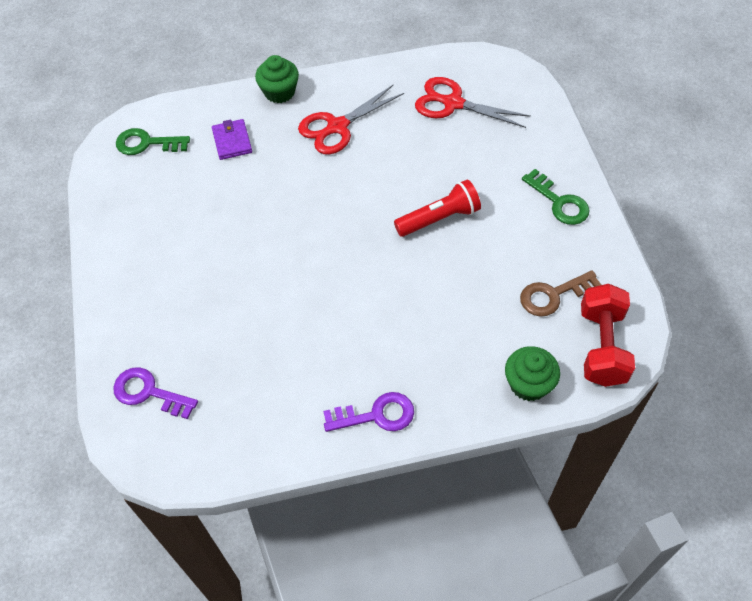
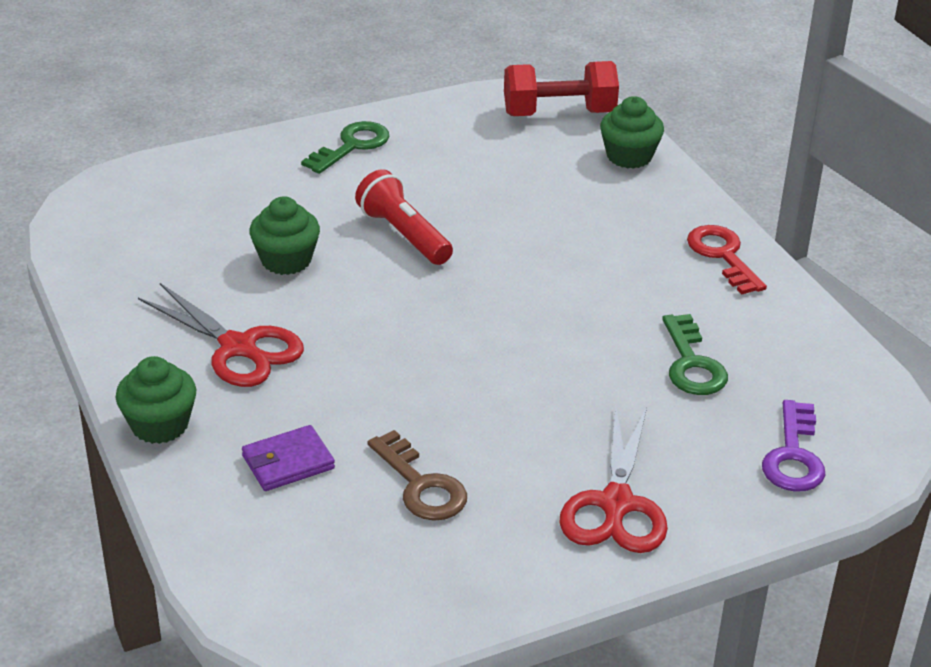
camera: 105 degrees left, 20 degrees down
(147, 143) = (309, 574): green key -> green key (691, 363)
(376, 415) = (723, 256): purple key -> red key
(421, 154) = (286, 260): none -> green cupcake
(453, 103) = (174, 240): red scissors -> red scissors (616, 504)
(553, 295) = (500, 145): brown key -> brown key (420, 485)

